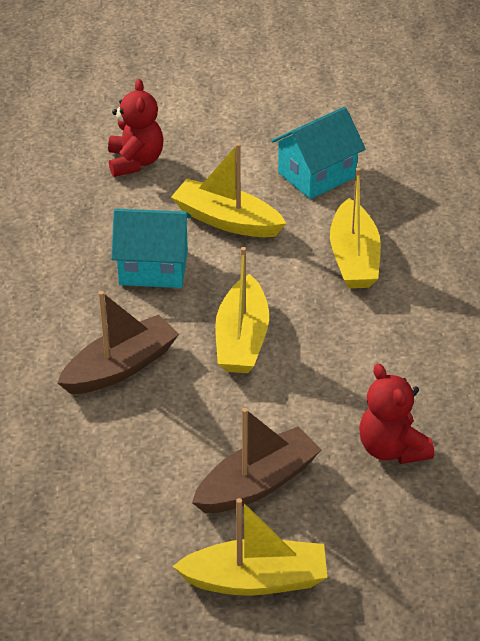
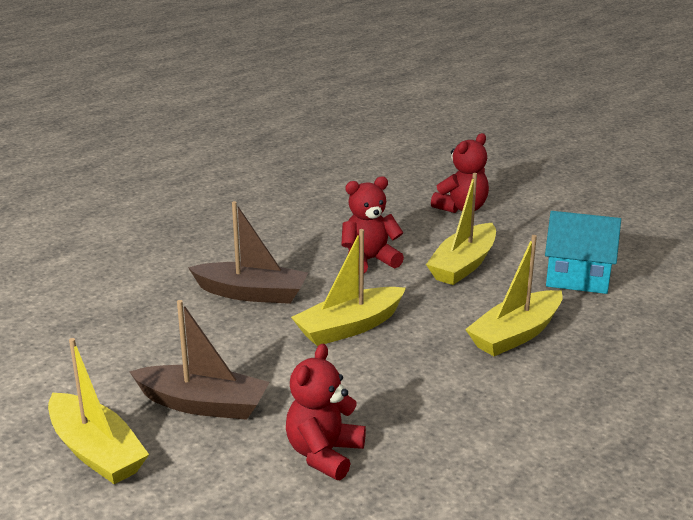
camera: 50 degrees right, 15 degrees down
(153, 267) = (369, 261): turquoise house -> red teddy bear
(226, 220) = (463, 265): yellow boat -> yellow boat turned 135 degrees counterclockwise

